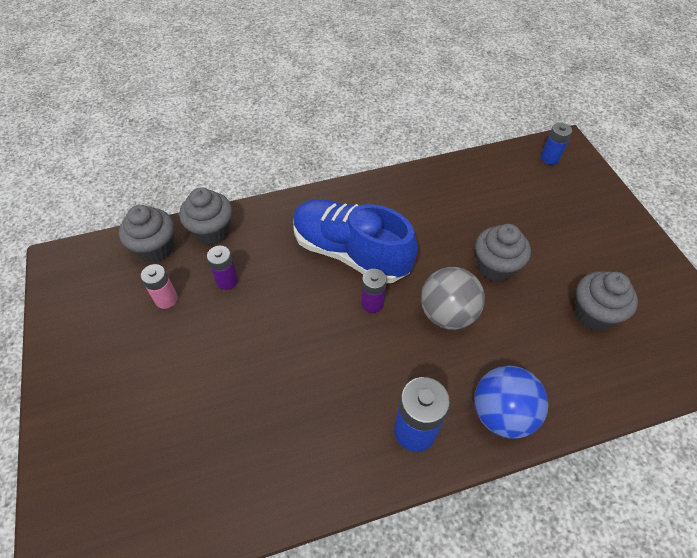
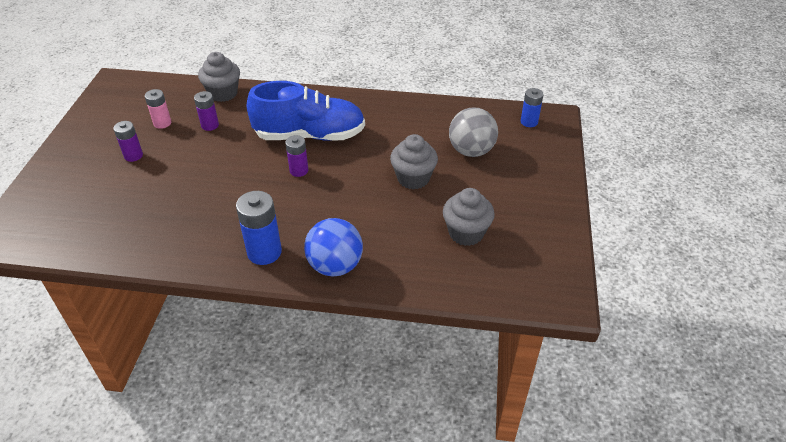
camera: 25 degrees right, 10 degrees down
(156, 248) = (178, 92): grey cupcake -> none
(162, 360) = (133, 155): none -> purple battery
(350, 252) = (310, 135): blue shoe -> blue shoe turned 120 degrees clockwise
(447, 314) = (349, 195): grey ball -> grey ball (471, 151)

